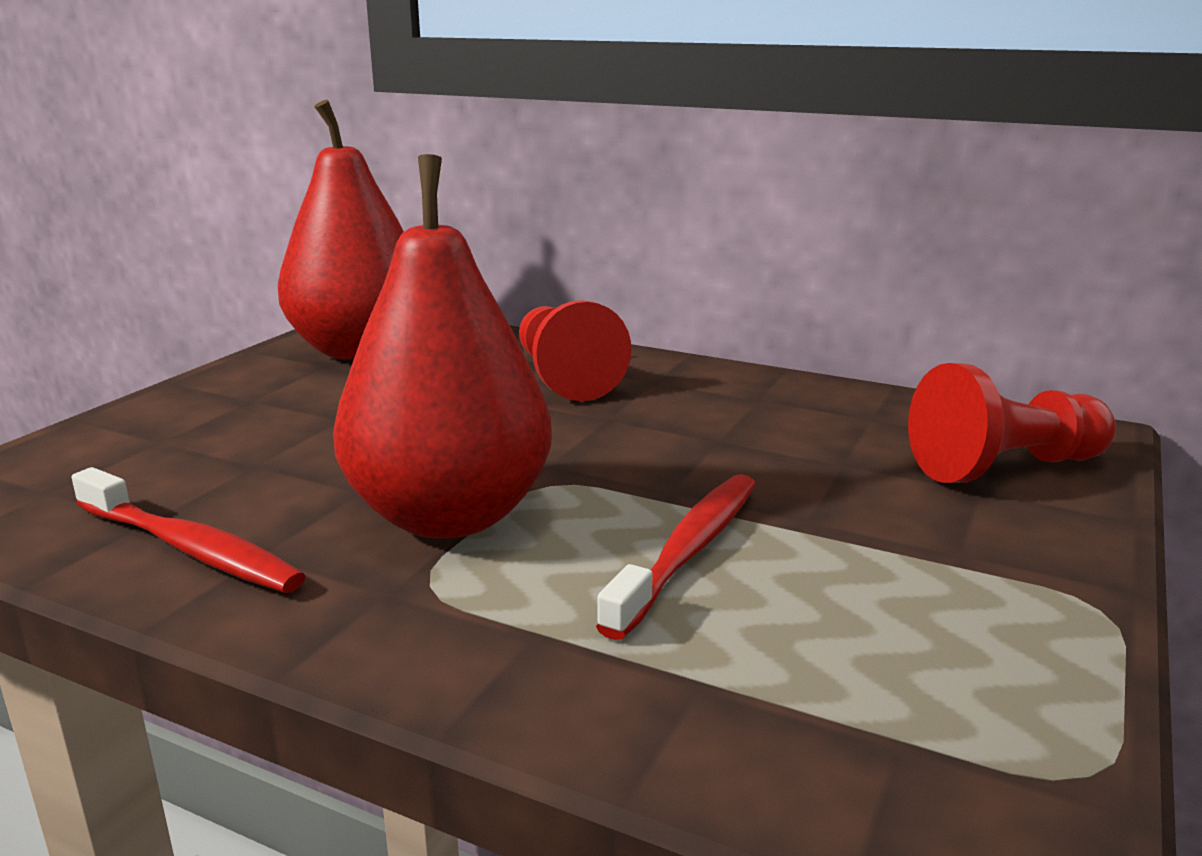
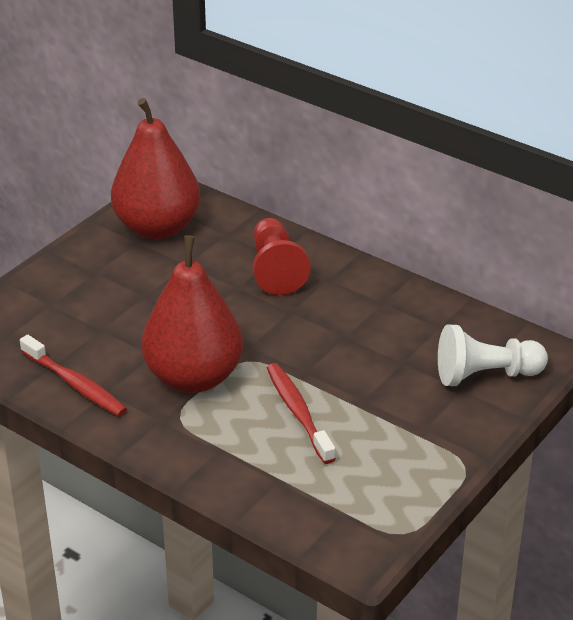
camera: 10 degrees right, 15 degrees up
(688, 552) = (298, 413): red toothbrush -> red toothbrush turned 60 degrees counterclockwise
(1005, 467) = (486, 375): red pawn -> white pawn

